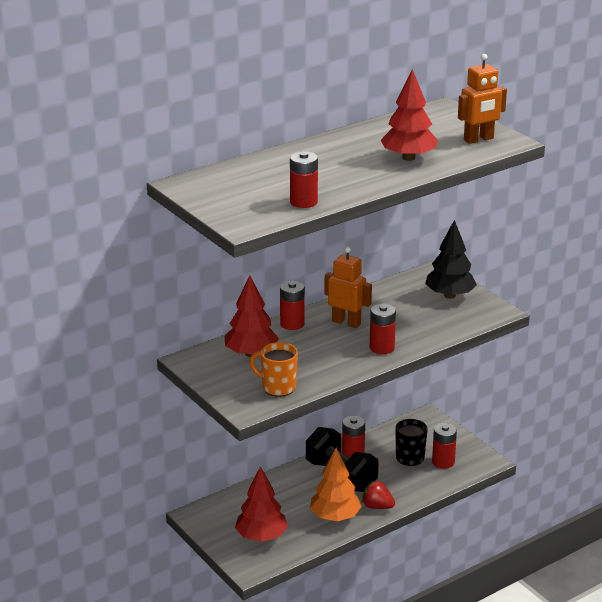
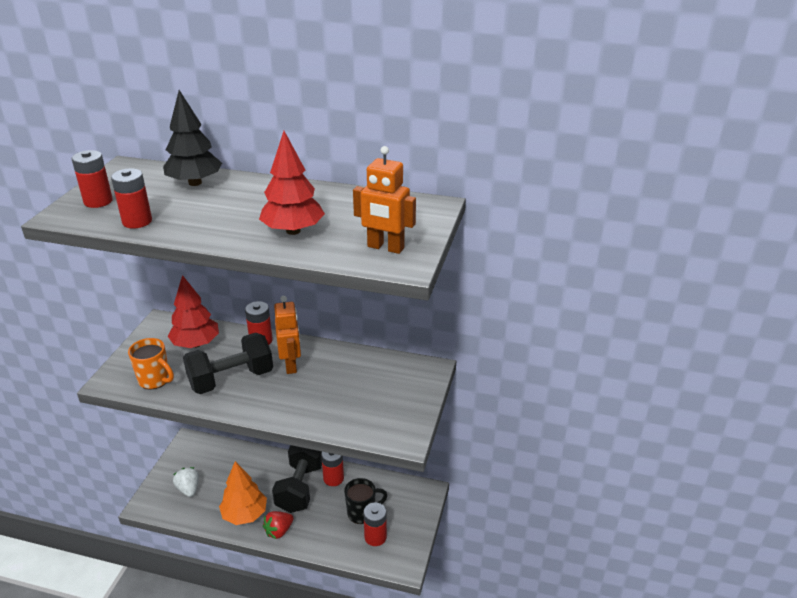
camera: 50 degrees right, 5 degrees up
(261, 537) = (188, 489): red tree -> white strawberry
(277, 387) = (155, 380): orange mug -> orange mug turned 135 degrees clockwise
(327, 353) = (231, 379): none -> black dumbbell
(377, 506) = (279, 531): red strawberry -> red strawberry turned 120 degrees counterclockwise
(382, 348) = (268, 402): red battery -> red battery (98, 201)
(449, 295) = (399, 397): black tree -> black tree (195, 183)

